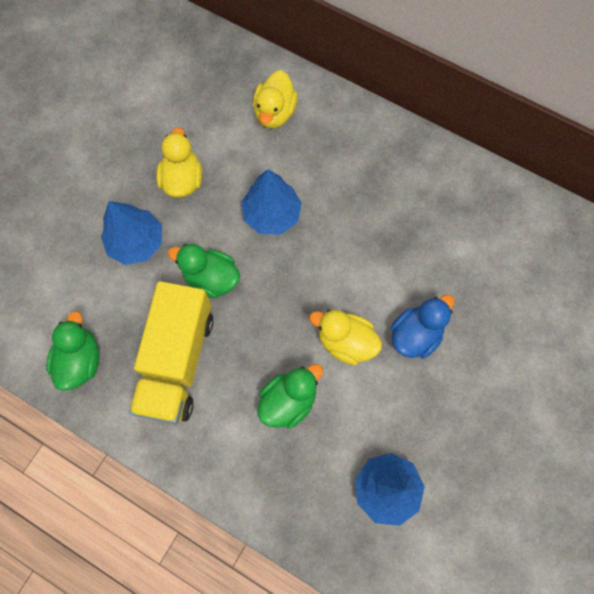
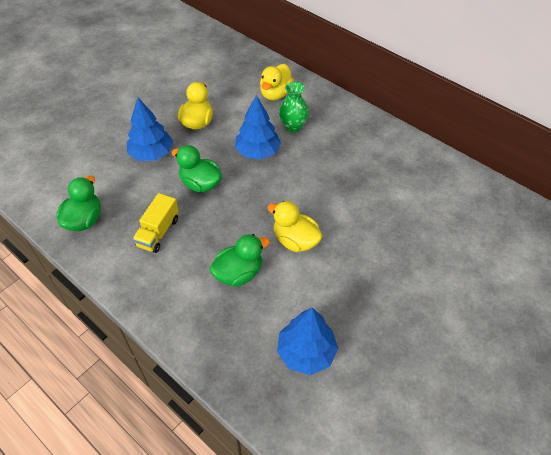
camera: 10 degrees right, 20 degrees down
(177, 361) = (158, 232): yellow truck -> yellow truck, size x0.54
(308, 165) = (293, 127): none -> green vase
(415, 334) = (353, 245): blue duck -> none

